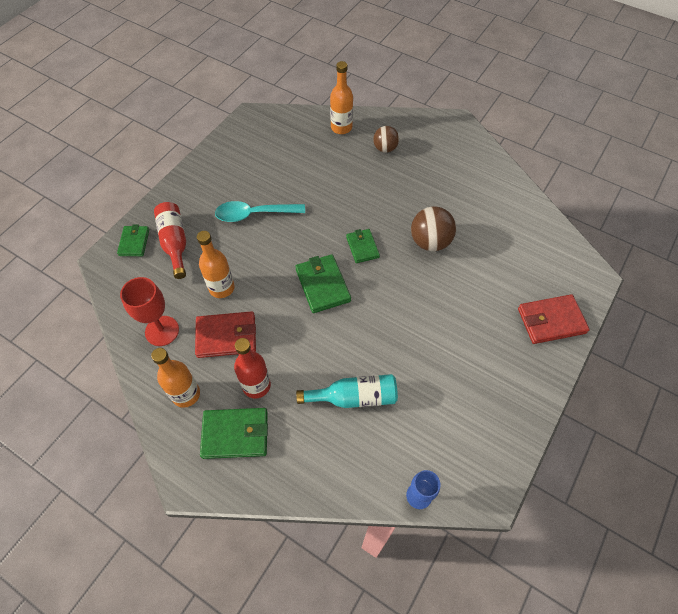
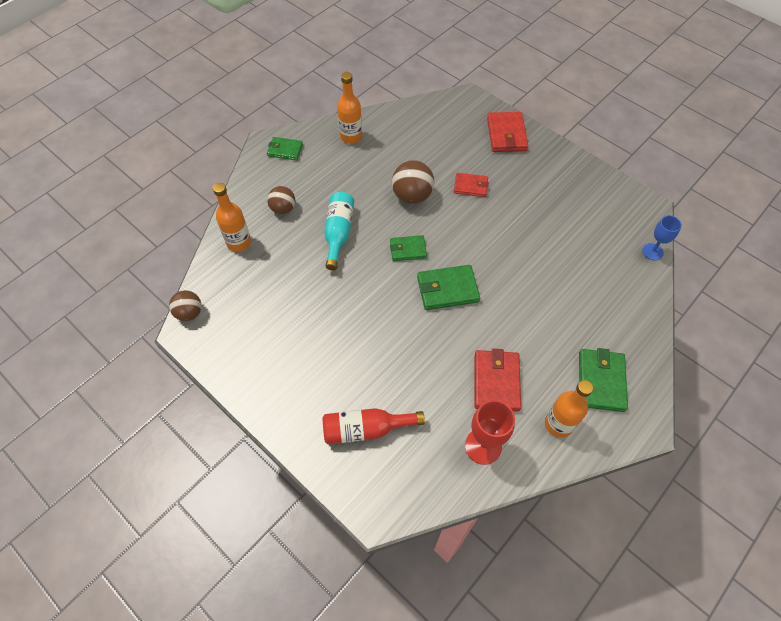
camera: 80 degrees left, 0 degrees up
(134, 242) = (356, 477): green wallet -> green wallet (285, 150)
(221, 288) = (436, 382): orange bottle -> orange bottle (351, 136)
(254, 214) = (343, 342): turquoise spoon -> none
(256, 385) = (552, 359): red bottle -> none
(268, 114) = (189, 313): none -> brown ball
(354, 397) = (567, 282): turquoise bottle -> turquoise bottle (338, 233)
(459, 292) = (470, 186): none -> red wallet

